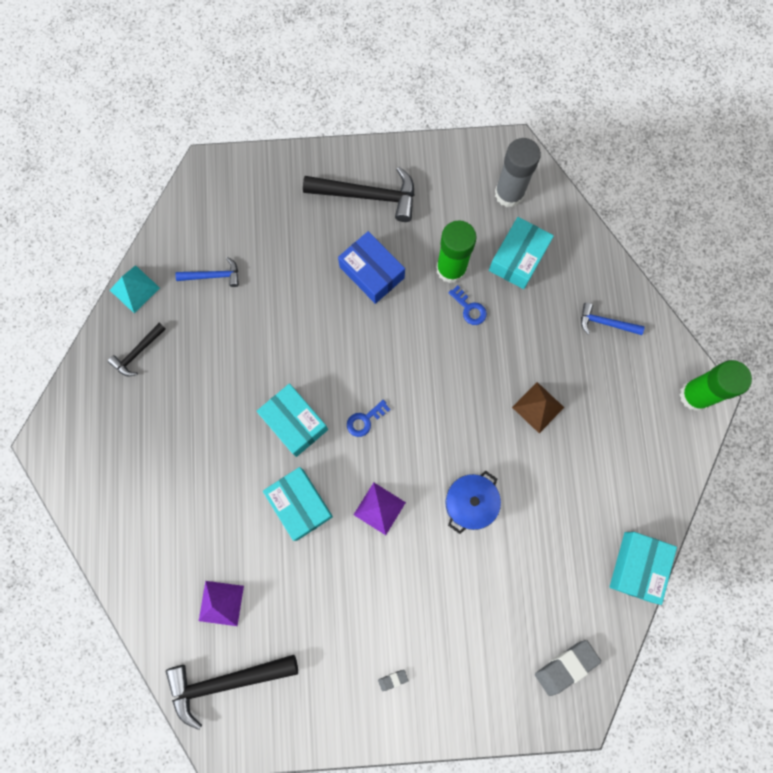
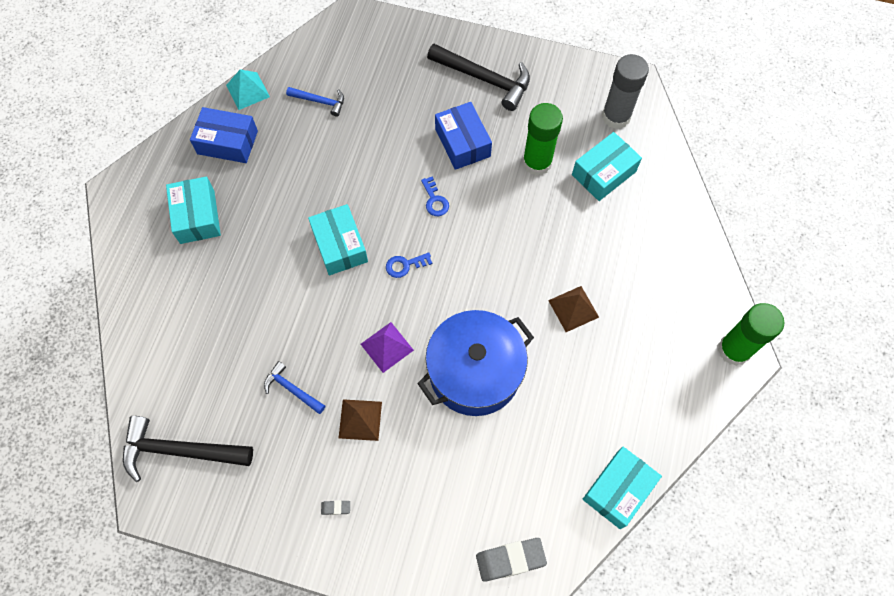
camera: 20 degrees right, 10 degrees down
(138, 352) = (227, 142): black hammer -> blue box
(221, 603) = (206, 379): purple pyramid -> none
(300, 504) = (314, 318): turquoise box -> turquoise box (197, 216)
(382, 588) = (360, 420): none -> brown pyramid
(469, 308) = (541, 201): blue key -> blue key (435, 200)
(470, 503) = (474, 372): blue pot -> blue pot, size x1.79
(605, 323) = (667, 256): blue hammer -> blue hammer (292, 389)

